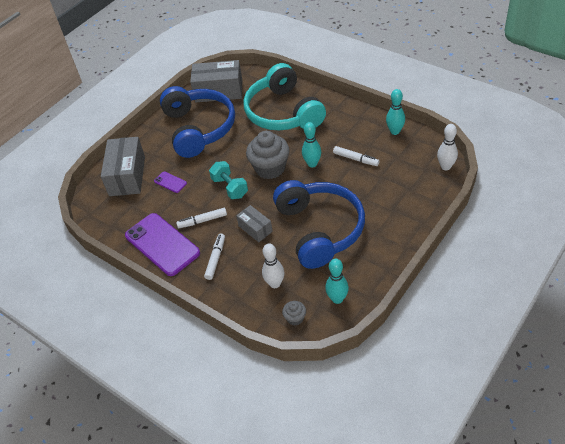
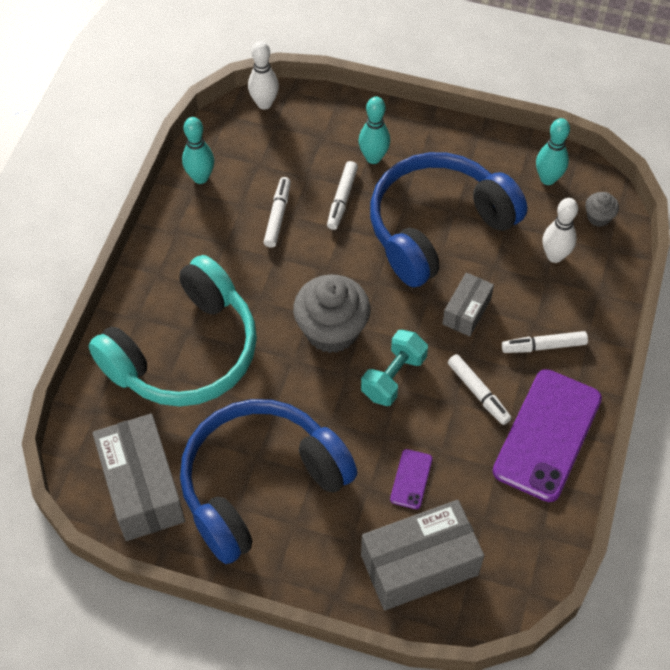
camera: 115 degrees left, 10 degrees up
(312, 164) = (304, 272): turquoise bowling pin -> turquoise bowling pin (373, 158)
(358, 189) = (342, 199): none -> white marker

